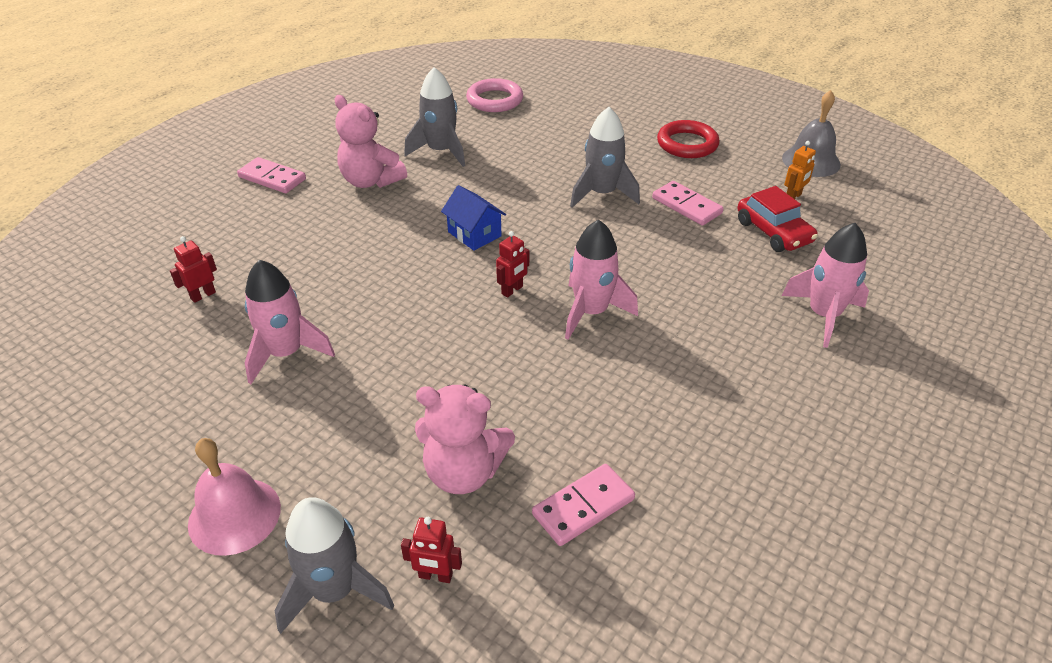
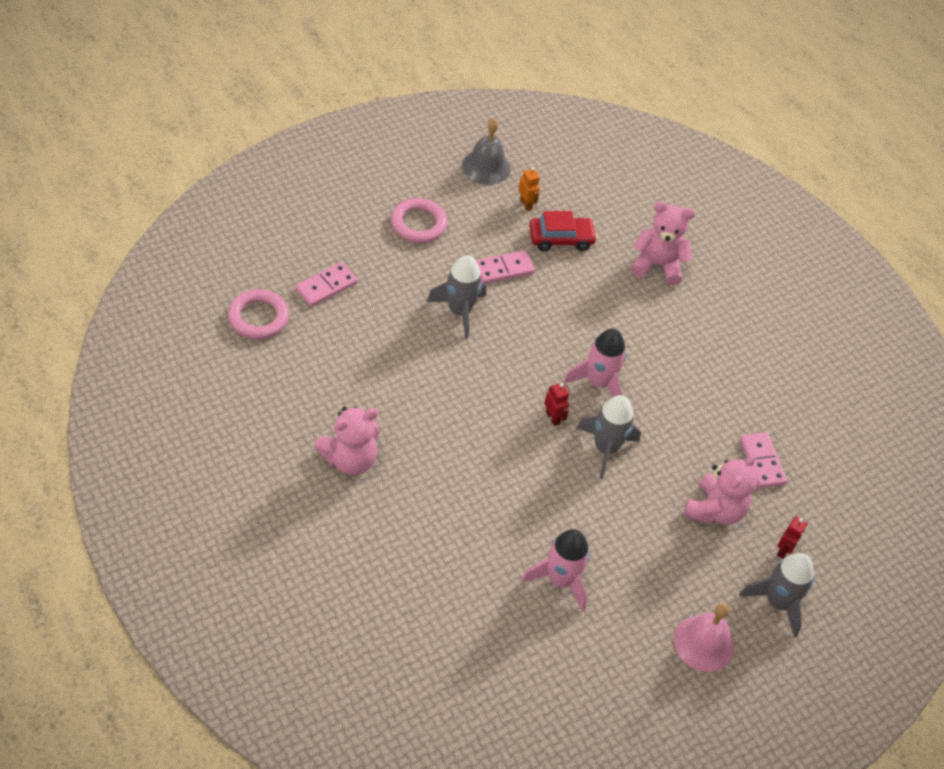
camera: 75 degrees left, 10 degrees up
(203, 295) = (461, 623): red robot -> none
(272, 178) = (300, 534): pink domino -> pink domino (326, 286)
(440, 151) = (329, 392): grey rocket -> grey rocket (605, 448)
(474, 234) = (470, 414): blue house -> none
(687, 144) = (418, 224): red ring -> pink ring
(823, 315) = (657, 265): pink rocket -> pink teddy bear

